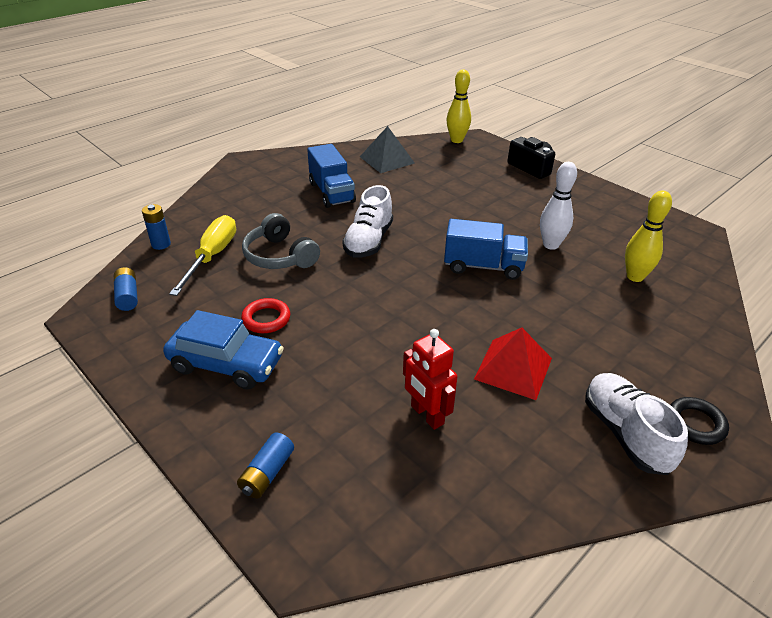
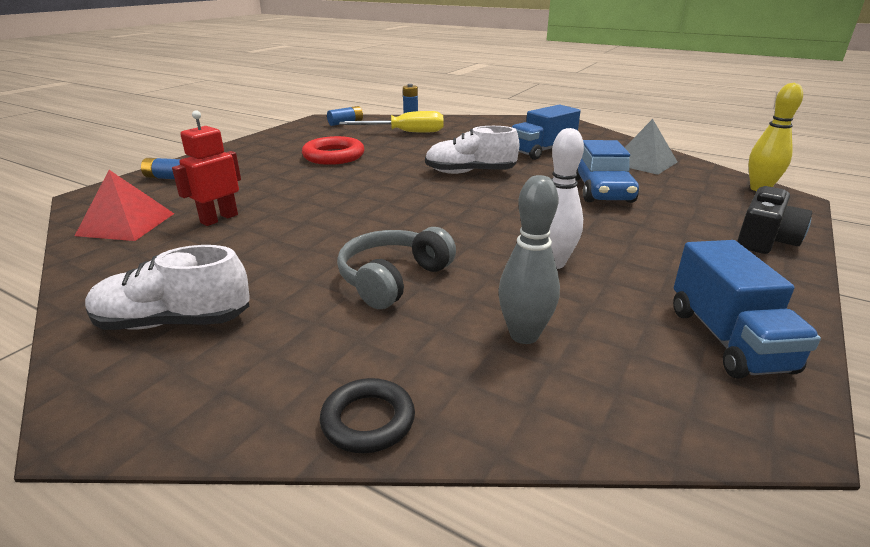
camera: 75 degrees right, 10 degrees down
(226, 364) = (279, 154): blue car -> blue car (601, 190)
(266, 319) = (334, 156): red ring -> red ring, size x1.54
(280, 256) = (420, 148): grey headphones -> grey headphones (393, 279)
(483, 266) = (466, 225): blue truck -> blue truck (728, 339)
(513, 368) = (285, 252): red pyramid -> red pyramid (126, 224)
(625, 433) = (174, 322): white shoe -> white shoe turned 150 degrees counterclockwise
(635, 277) = (524, 335): yellow bowling pin -> grey bowling pin
(695, 424) = (179, 382): black ring -> black ring (368, 420)

